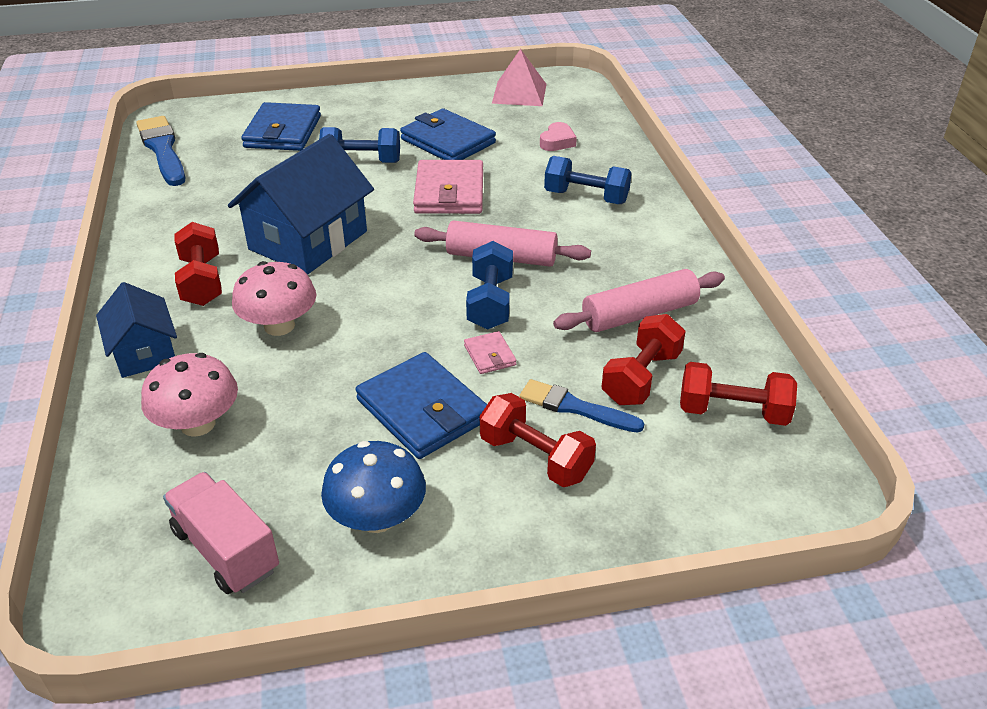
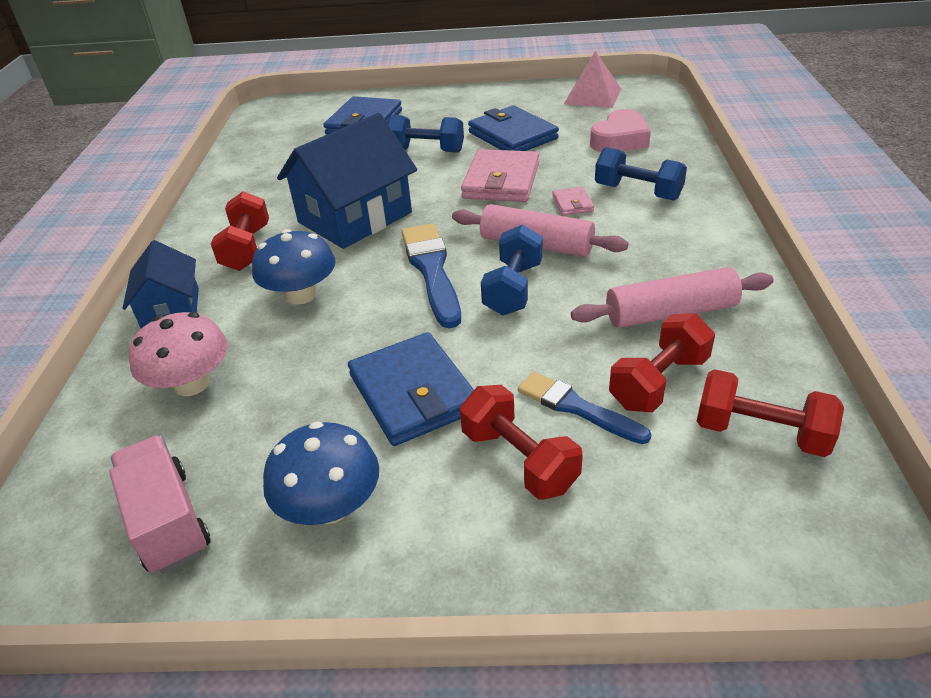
camera: 15 degrees right, 0 degrees up
(162, 149) = (256, 133): blue brush -> blue brush (432, 270)
(279, 326) = (301, 295): pink mushroom -> blue mushroom
(489, 355) = (498, 342): pink wallet -> pink wallet (572, 204)
(557, 142) = (620, 139): pink heart -> pink heart, size x1.60

